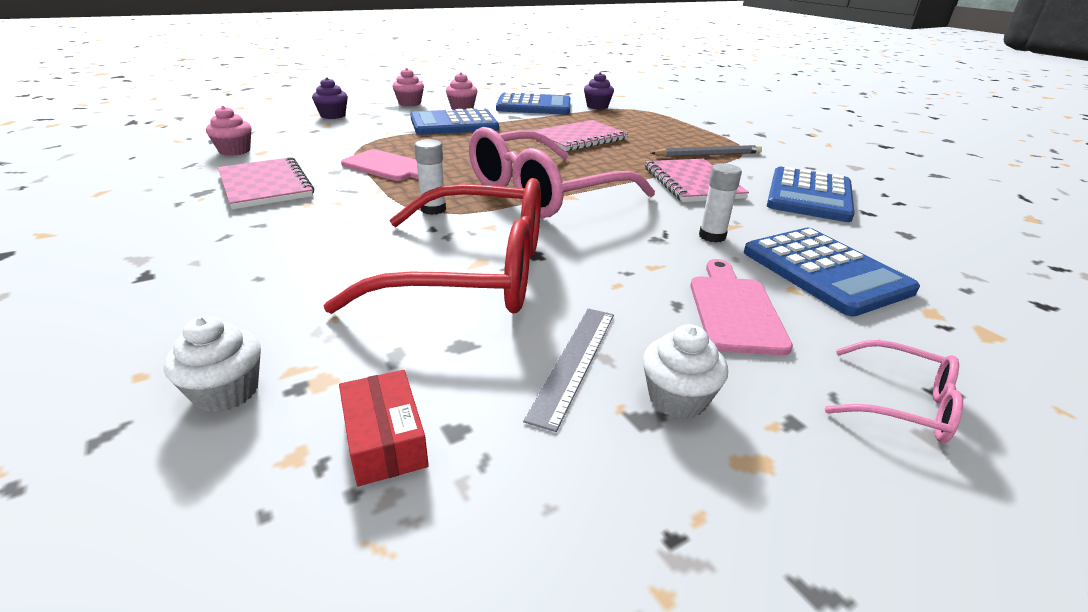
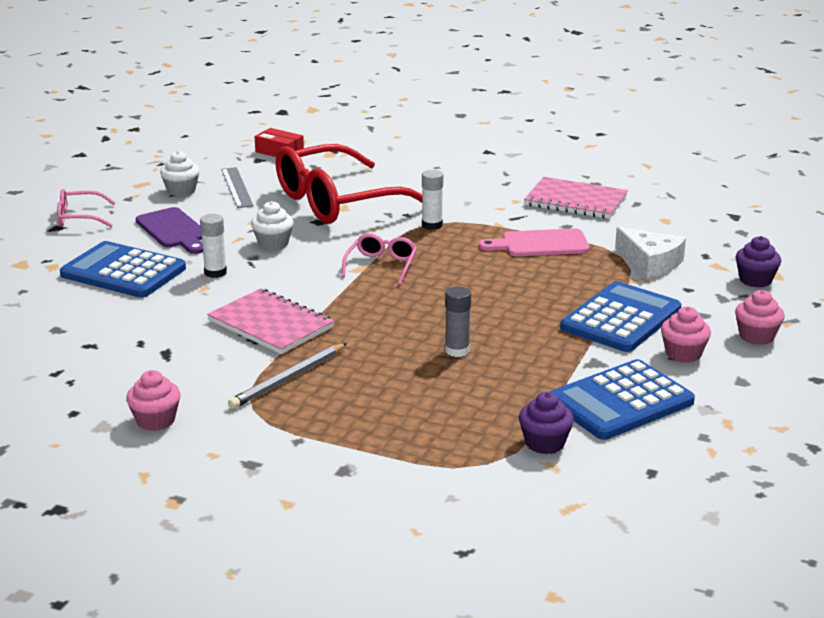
camera: 145 degrees right, 5 degrees down
(226, 392) = (357, 143): white cupcake -> white cupcake (273, 243)
(234, 151) = (685, 214): pink cupcake -> pink cupcake (155, 420)
(356, 137) = (650, 262): none -> white cheese
(544, 192) = (381, 265): pink glasses -> pink glasses, size x0.45
(579, 138) = (457, 350): pink notebook -> grey glue stick
(734, 310) = (173, 230): pink cutting board -> purple cutting board
(809, 196) = (150, 348): blue calculator -> none

